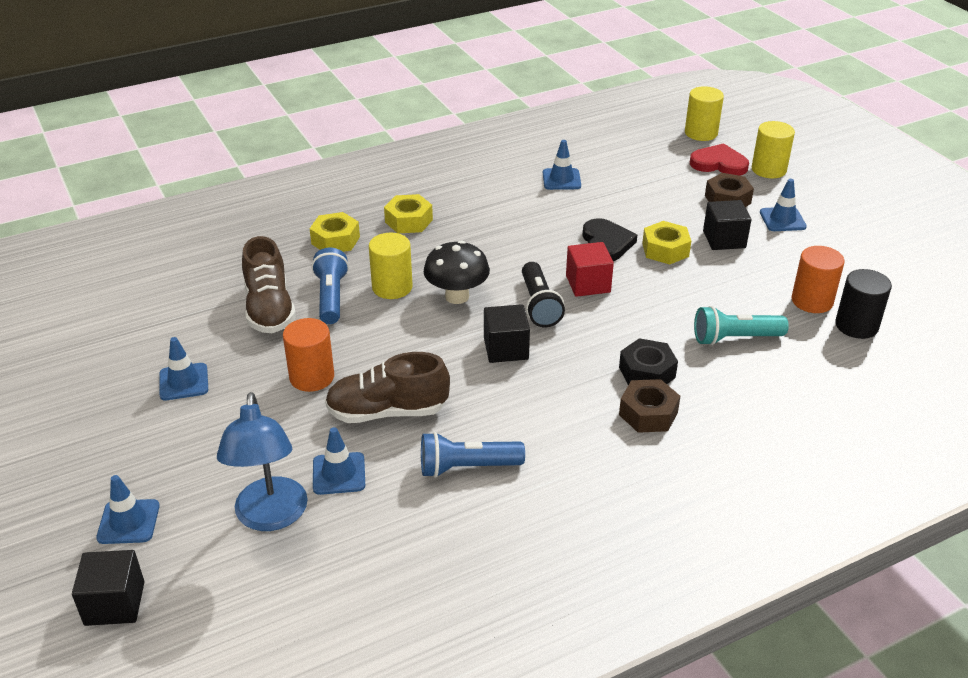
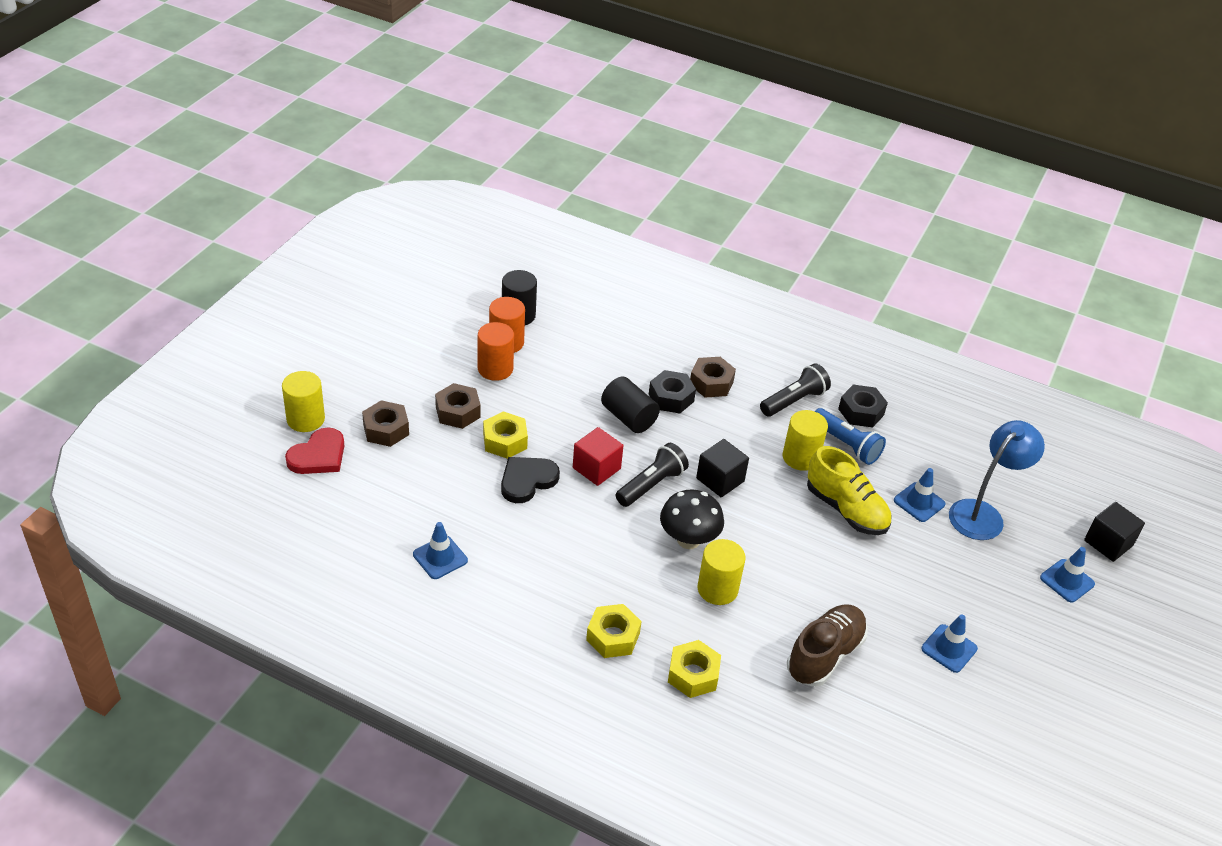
camera: 130 degrees left, 5 degrees up
(312, 377) = (861, 573): orange cylinder -> orange cylinder (495, 369)
(331, 297) = (769, 622): blue flashlight -> none
(387, 412) = (846, 509): brown shoe -> yellow shoe
(503, 514) = (861, 412): none -> black nut
(568, 465) = (794, 401): none -> black flashlight
(639, 331) = (629, 417): none -> black cylinder
(701, 133) = (257, 489): yellow cylinder -> yellow cylinder (800, 457)
(719, 164) = (318, 456): red heart -> red heart turned 120 degrees counterclockwise
(724, 239) = (458, 412): black cube -> brown nut
(735, 338) = (590, 367): turquoise flashlight -> none
(782, 219) = (395, 387): blue traffic cone -> none

